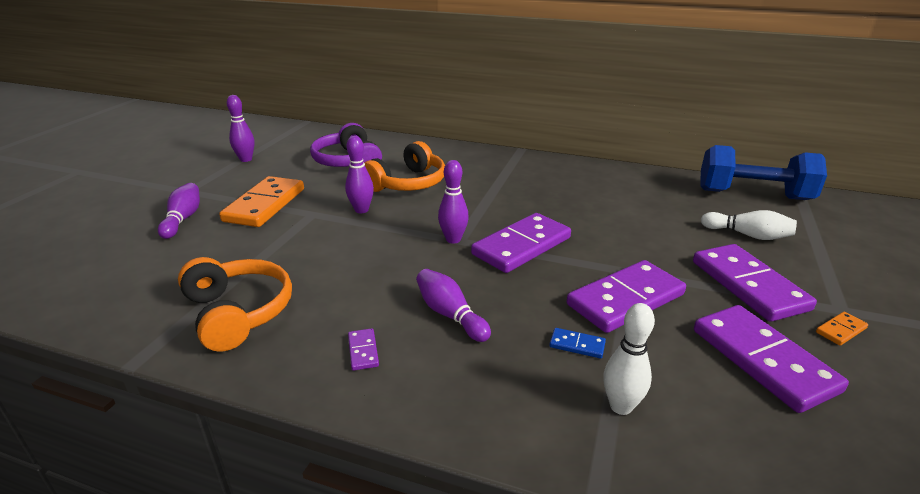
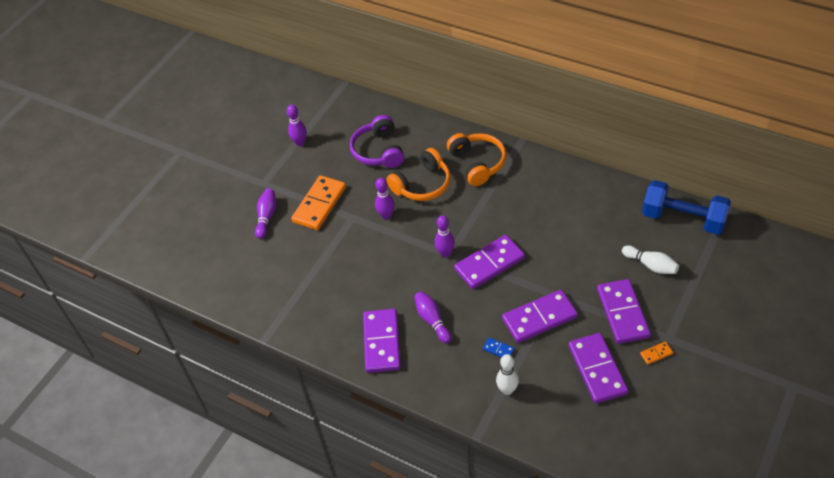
camera: 15 degrees right, 20 degrees up
(238, 312) = (313, 308): orange headphones -> orange headphones (477, 163)
(363, 351) = (381, 342): purple domino -> purple domino, size x2.41

